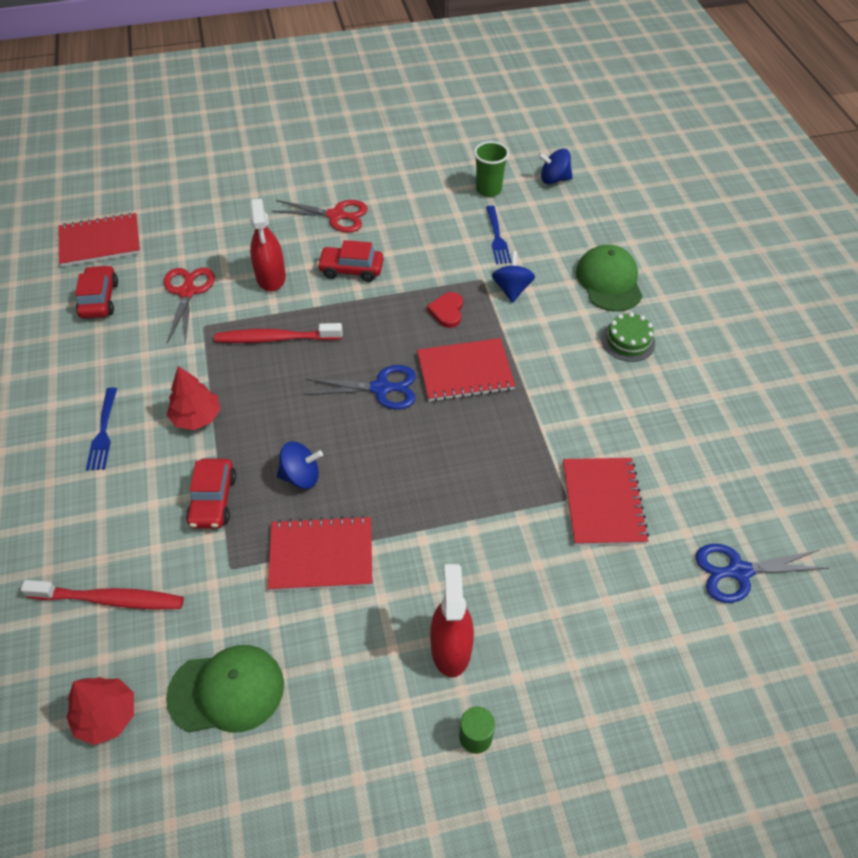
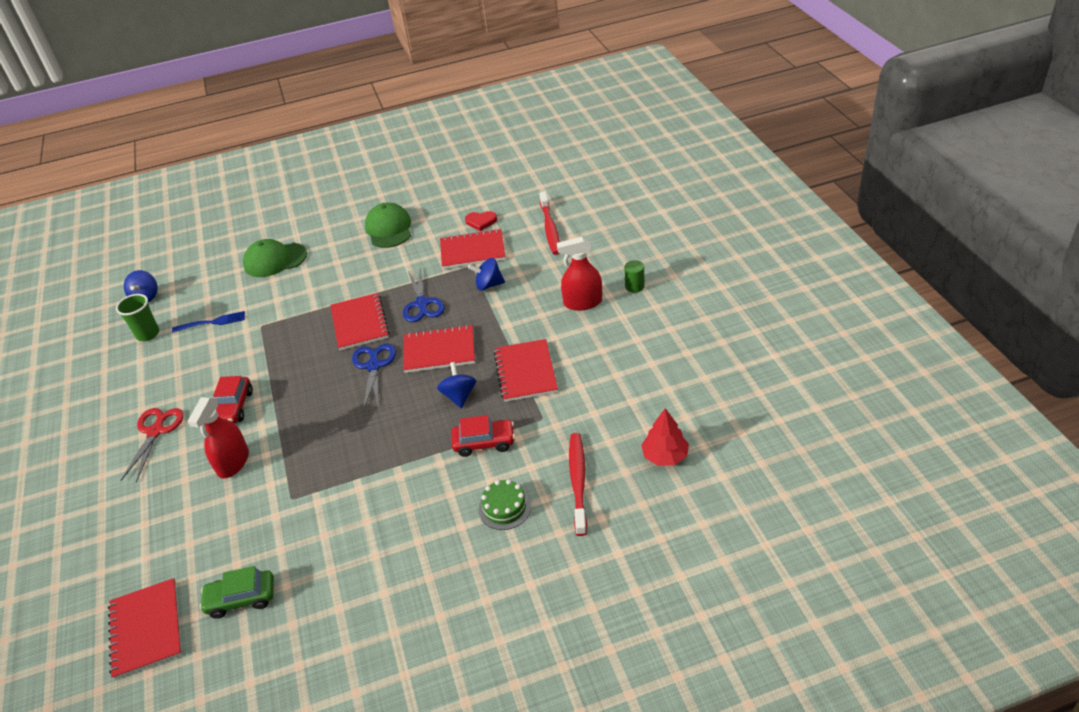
camera: 90 degrees left, 10 degrees down
(99, 299) = (241, 599): red car -> green car
(103, 431) = (416, 538): blue fork -> none
(187, 292) = (242, 523): red scissors -> none
(196, 417) = (401, 475): red tree -> none
(227, 690) = (633, 398): green cap -> green cap (389, 229)
(271, 277) = (233, 462): red spray bottle -> red spray bottle turned 120 degrees clockwise
(276, 338) = (313, 442): red toothbrush -> red toothbrush (550, 228)
(391, 456) = (439, 350): none -> red notebook
(447, 311) = (294, 341): red heart -> red heart (481, 222)
(511, 289) = (275, 308): blue spinning top -> blue spinning top (488, 285)
(628, 341) = (336, 248): green cake -> green cake (504, 507)
(738, 571) = (515, 200): blue scissors -> blue scissors (422, 304)

